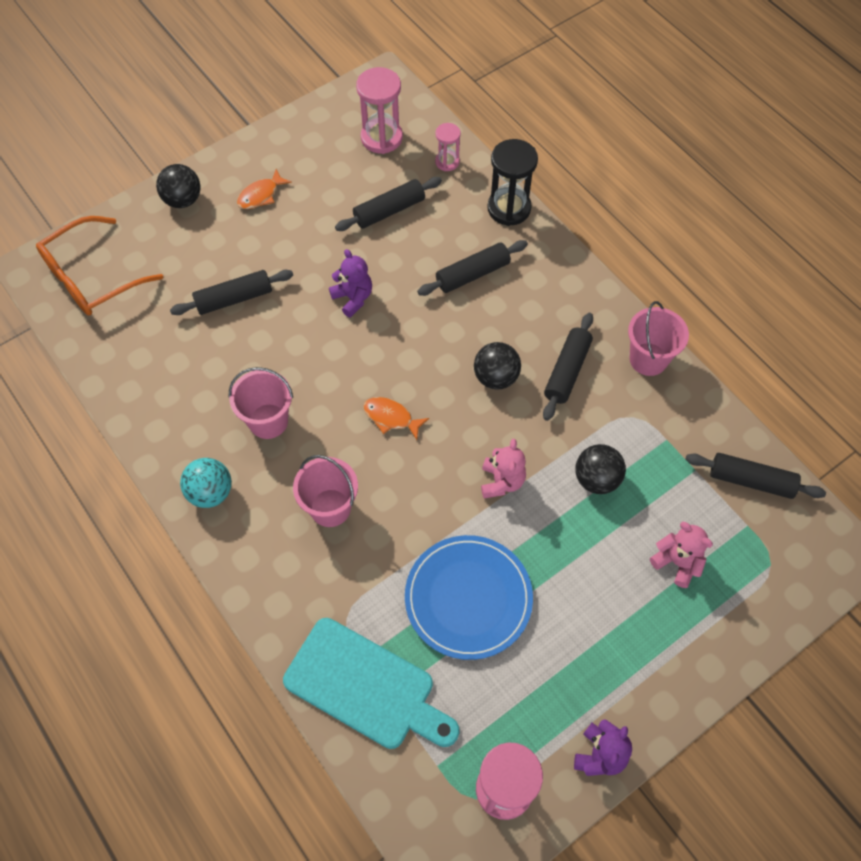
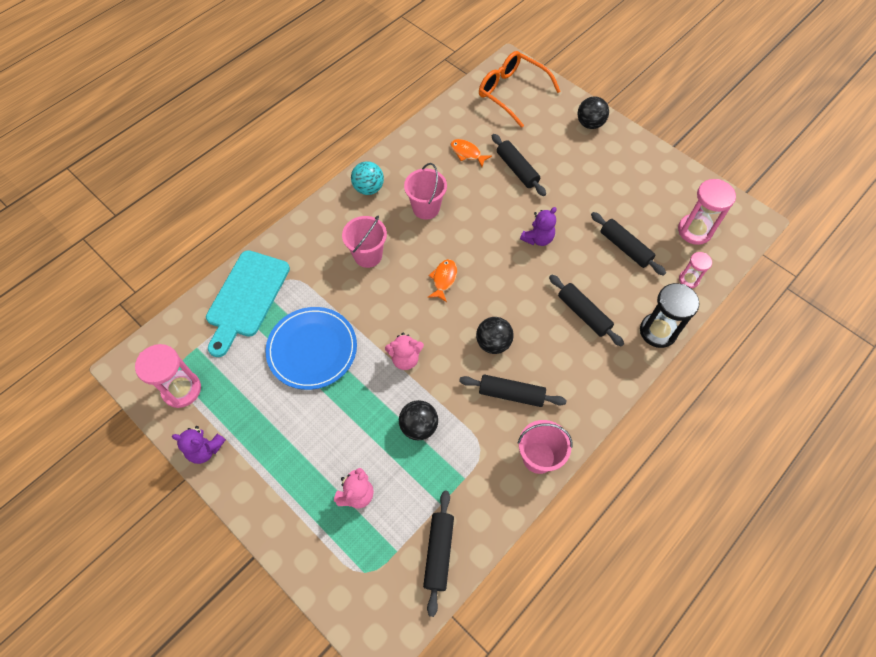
camera: 80 degrees right, 0 degrees up
(261, 195) = (610, 166): orange fish -> orange fish (467, 153)

